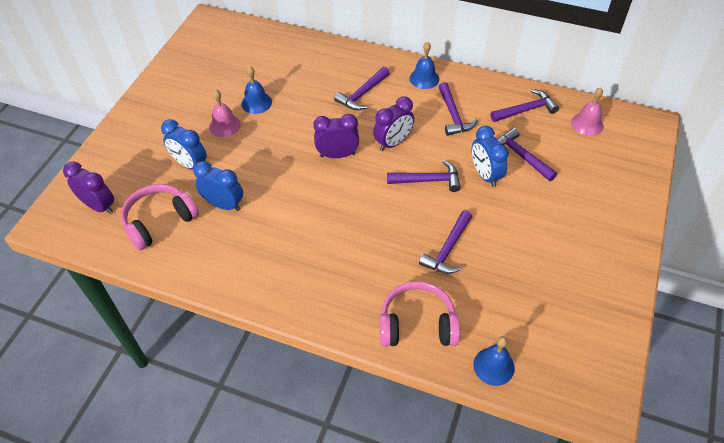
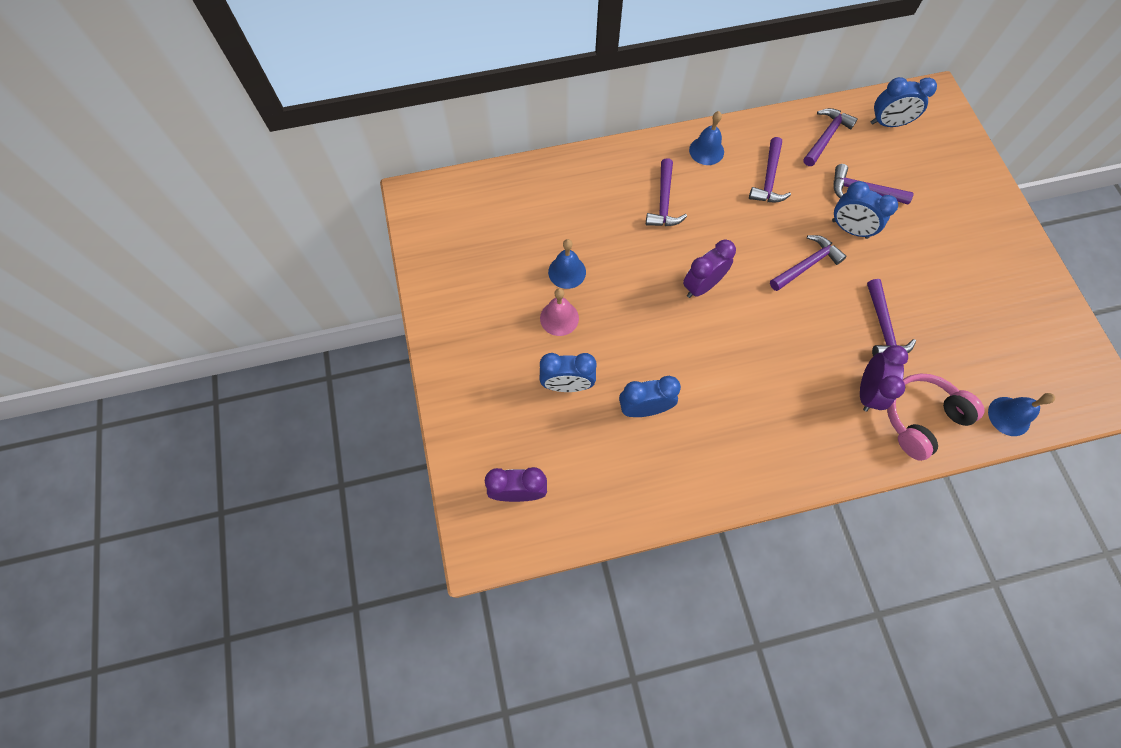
camera: 35 degrees left, 15 degrees up
(159, 221) = (598, 468): pink headphones -> none
(393, 143) = (741, 242): purple clock -> purple clock (867, 391)
(453, 115) = (769, 179): purple hammer -> purple hammer turned 60 degrees clockwise
(587, 124) = (888, 124): pink bell -> blue clock

